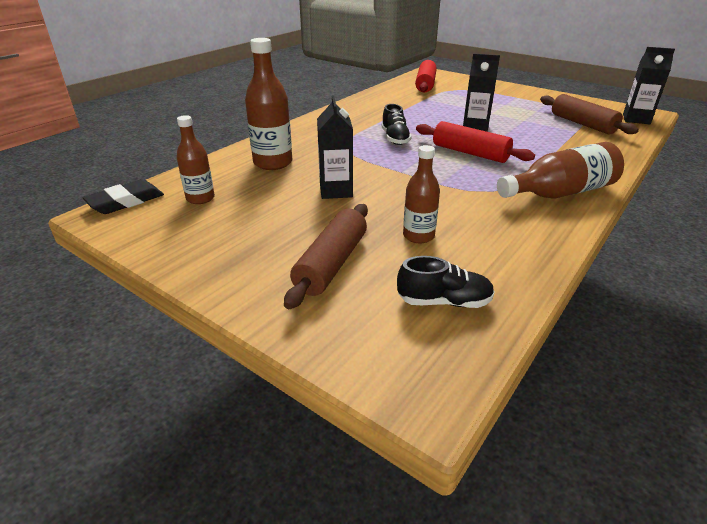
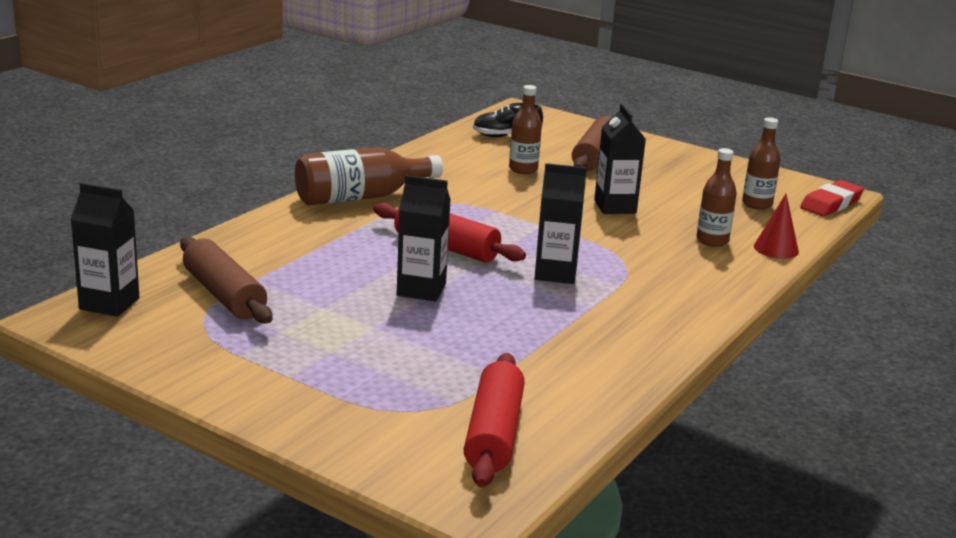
camera: 175 degrees right, 10 degrees down
(126, 201) = (831, 204): black eraser -> red eraser
(229, 158) = (776, 249): none -> red cone
(273, 163) = (712, 240): brown bottle -> brown bottle, size x0.63
(395, 138) = (555, 273): black shoe -> black carton

